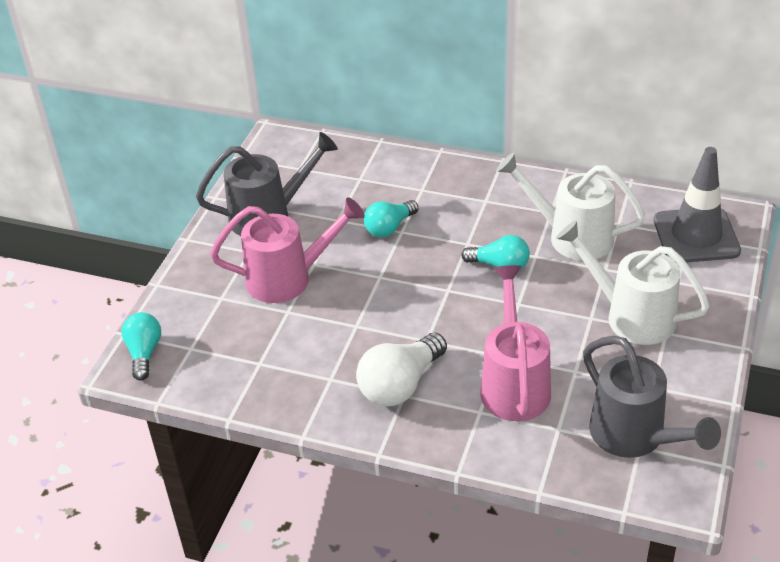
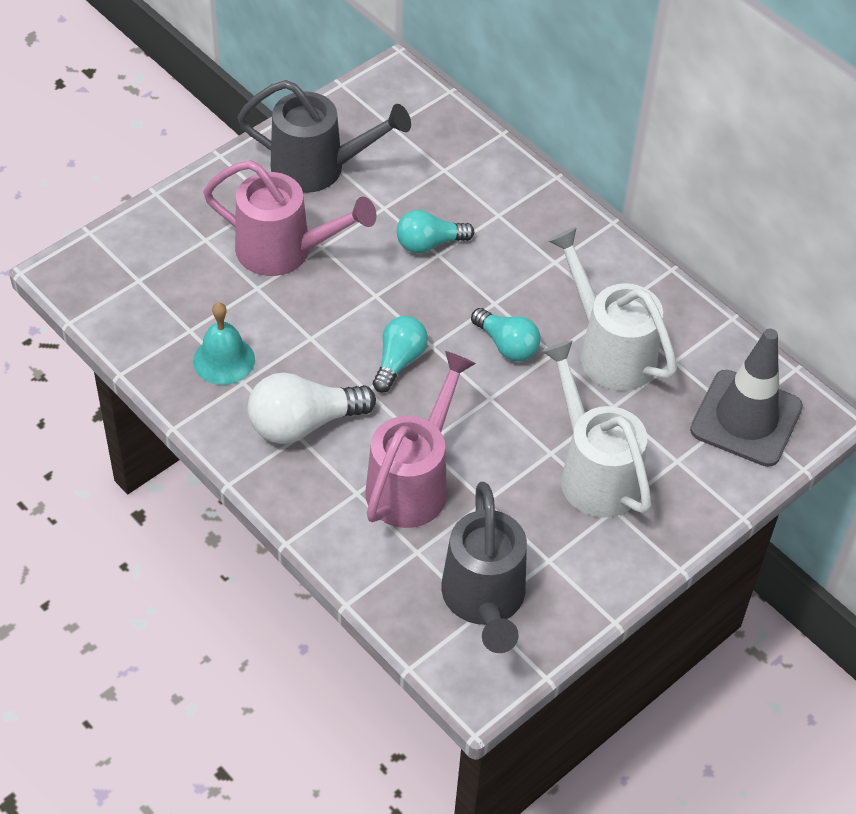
camera: 25 degrees right, 10 degrees up
(144, 353) = (93, 263): turquoise light bulb -> turquoise light bulb (399, 361)
(303, 371) = (224, 360): none -> turquoise bell

